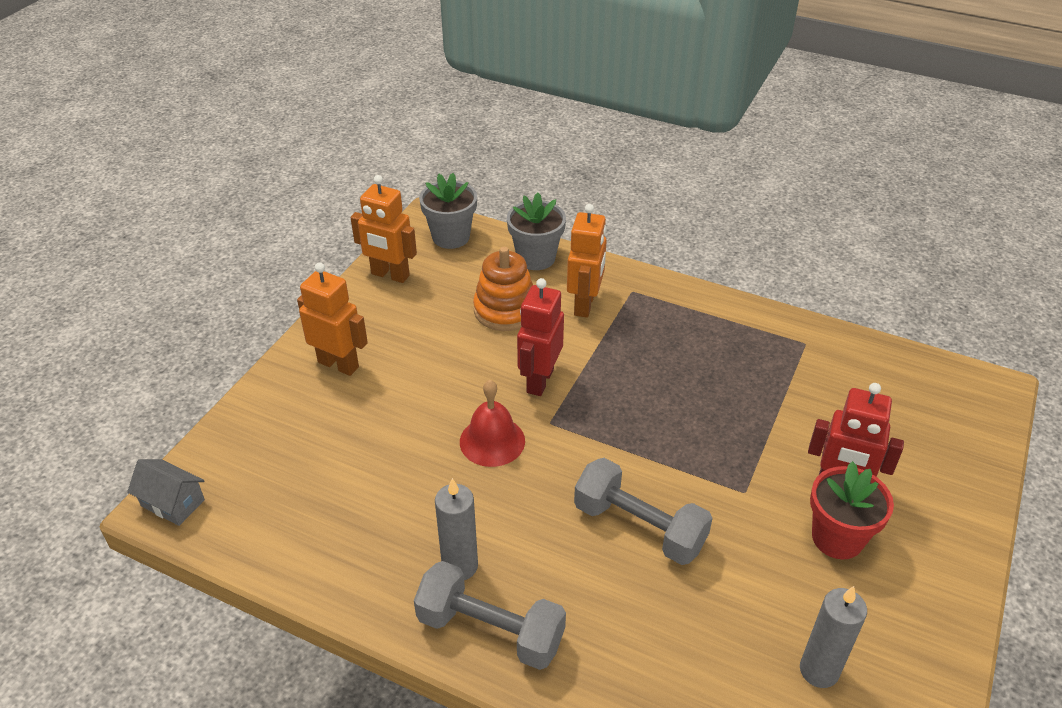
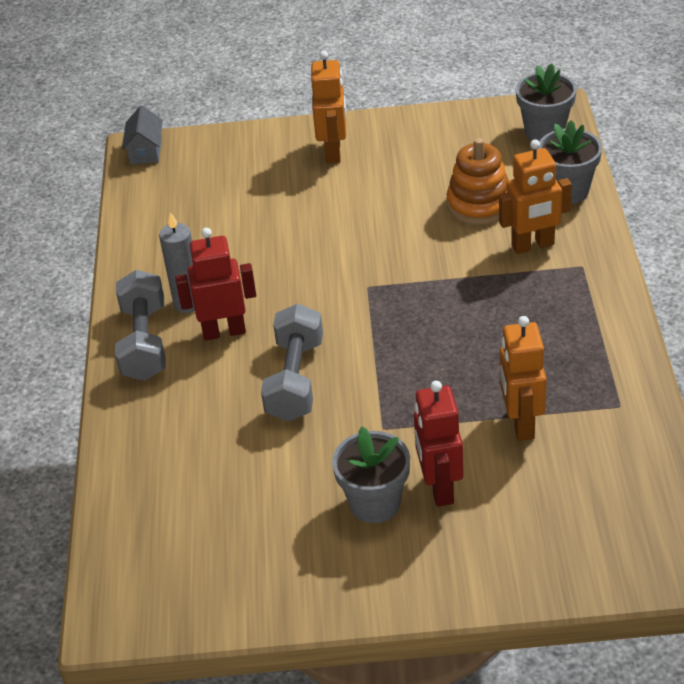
camera: 65 degrees right, 0 degrees up
(390, 275) = (460, 125): orange robot -> orange robot (521, 423)
(492, 441) = (321, 265): red bell -> none
(539, 380) = (410, 260): red robot -> red robot (224, 331)
(819, 670) = (226, 531): grey candle -> none
(837, 538) = (375, 503): red flower pot -> grey flower pot

